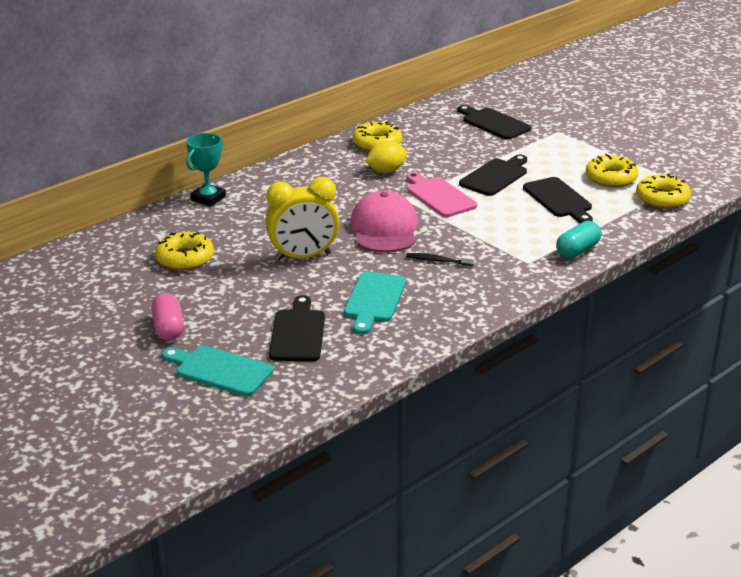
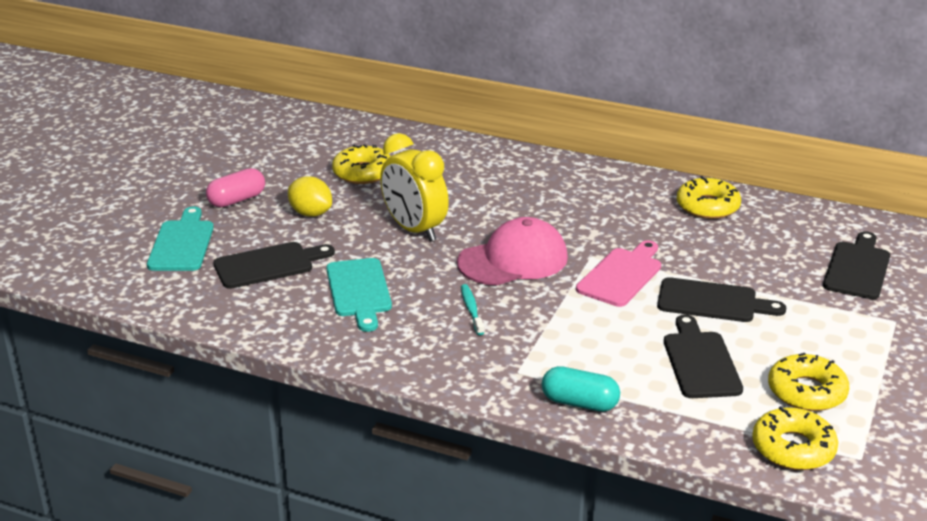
camera: 65 degrees right, 0 degrees up
(208, 198) = (486, 151): turquoise trophy -> none
(374, 300) = (359, 291): turquoise cutting board -> turquoise cutting board turned 90 degrees counterclockwise
(386, 171) = (647, 228): yellow lemon -> yellow lemon (311, 213)
(438, 261) = (471, 310): black toothbrush -> turquoise toothbrush
(559, 199) = (700, 362): black cutting board -> black cutting board turned 135 degrees clockwise

